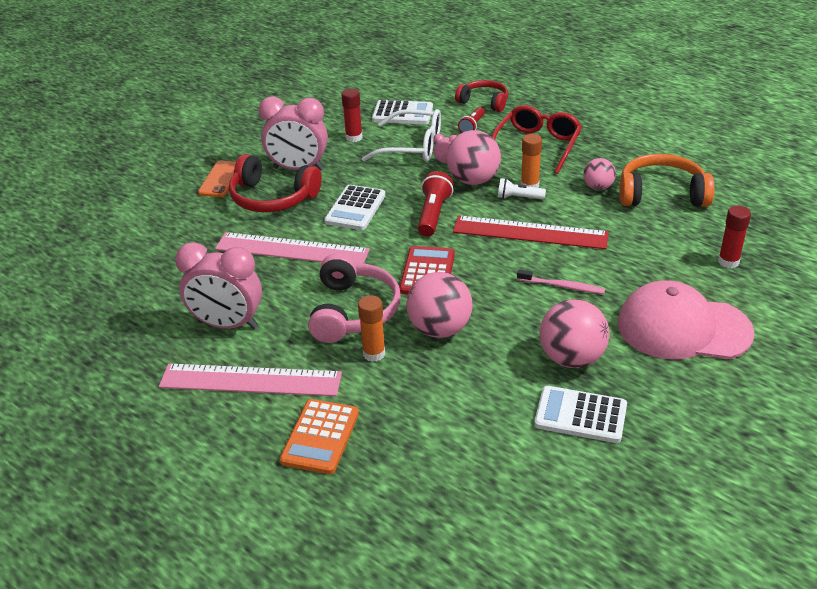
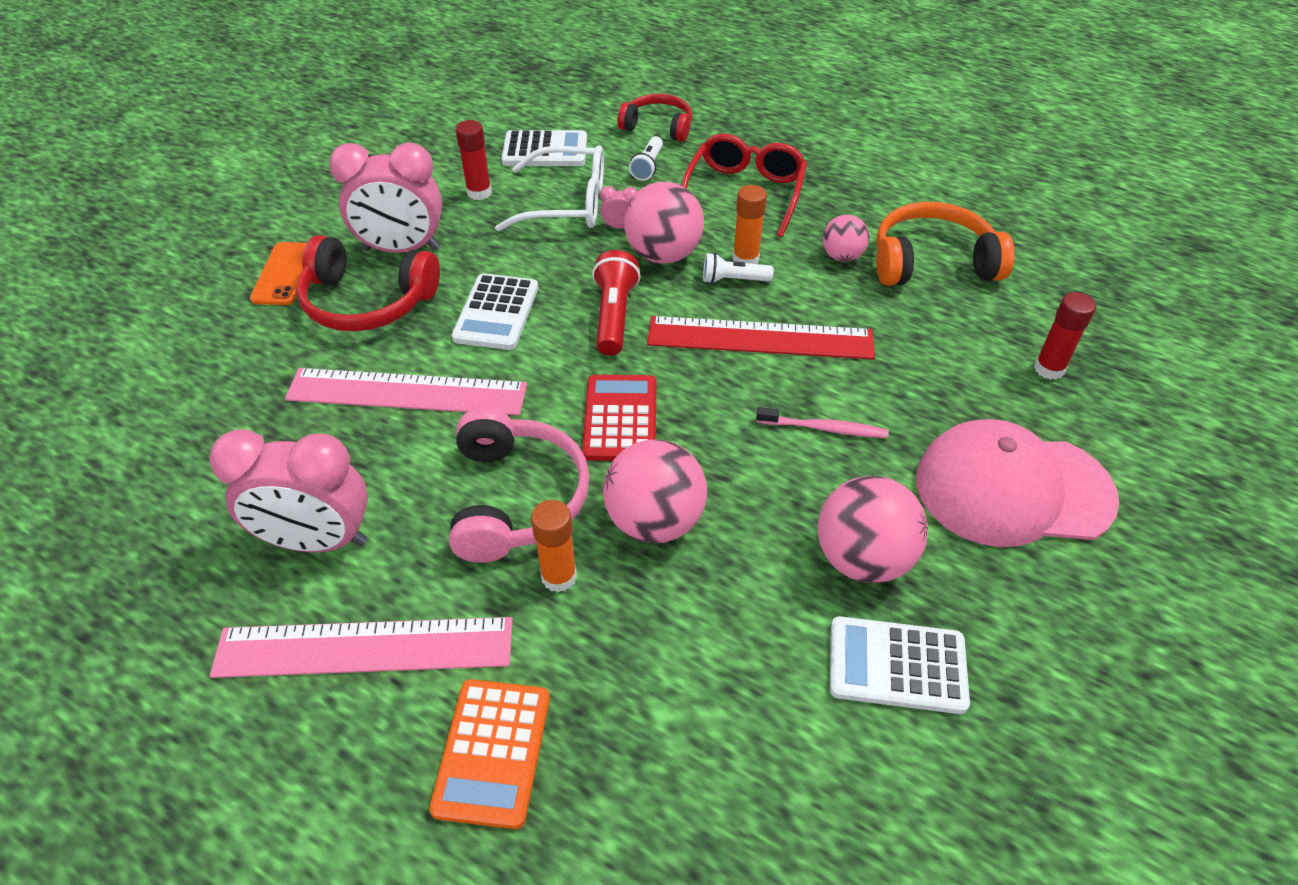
camera: 10 degrees left, 10 degrees up
(472, 126) = (648, 166): red flashlight -> white flashlight

